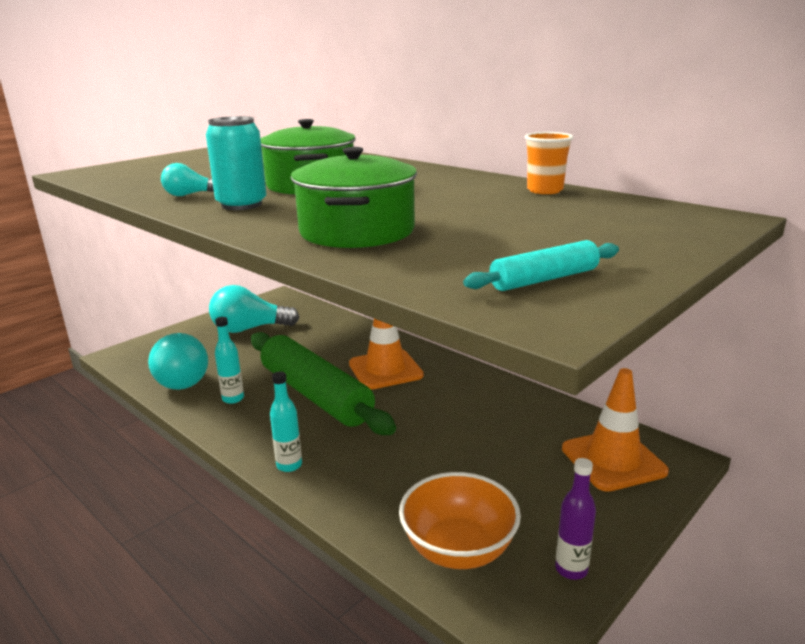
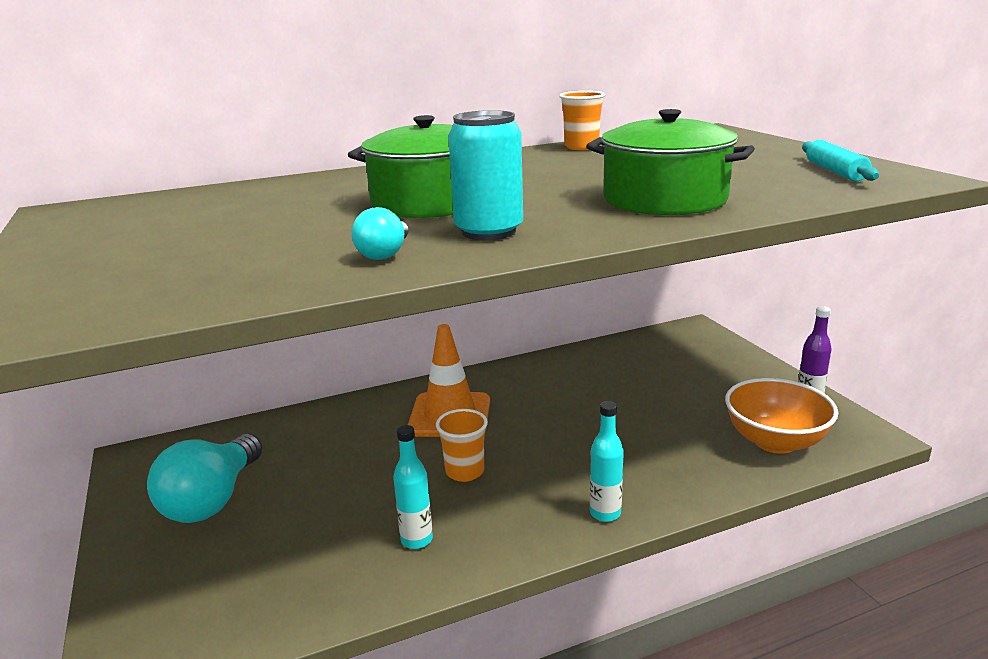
camera: 65 degrees left, 0 degrees up
(180, 379) = (305, 589): turquoise light bulb -> none
(315, 395) = (465, 471): green rolling pin -> orange cup
(613, 460) = (685, 350): orange traffic cone -> none

